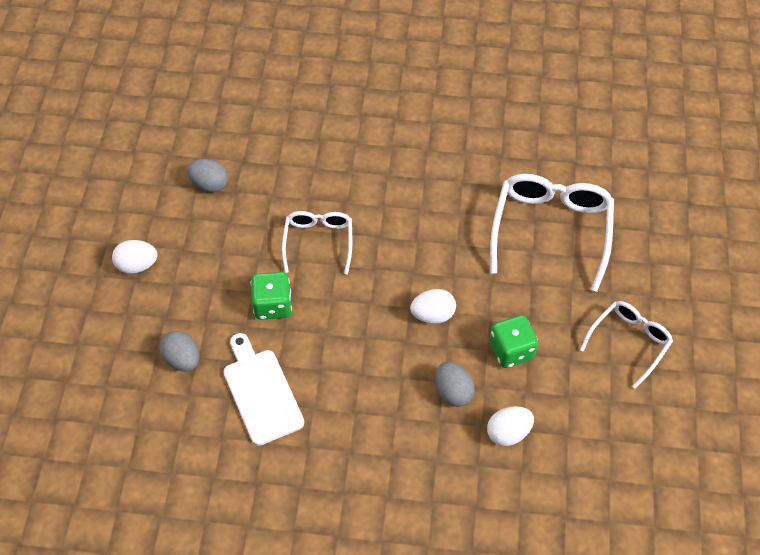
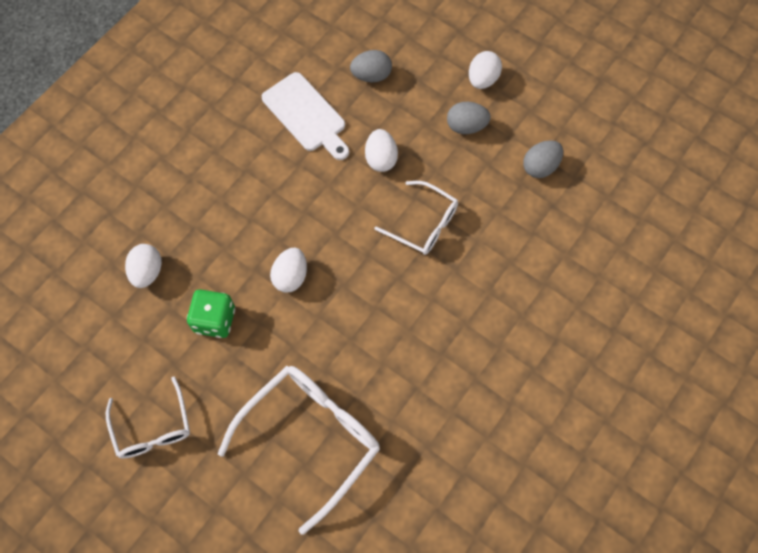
camera: 120 degrees right, 10 degrees up
(261, 392) = (306, 115): white cutting board -> white cutting board turned 45 degrees clockwise
(273, 305) = (381, 159): green dice -> white egg
(453, 392) = (210, 251): grey egg -> grey egg (466, 126)
(551, 230) = (311, 437): white glasses -> white glasses turned 90 degrees counterclockwise

